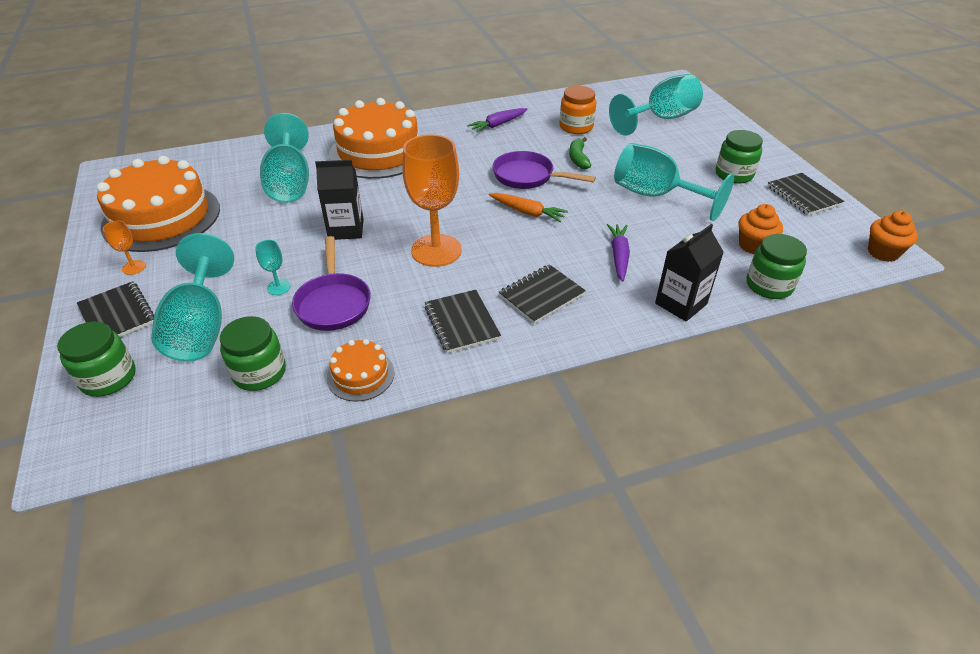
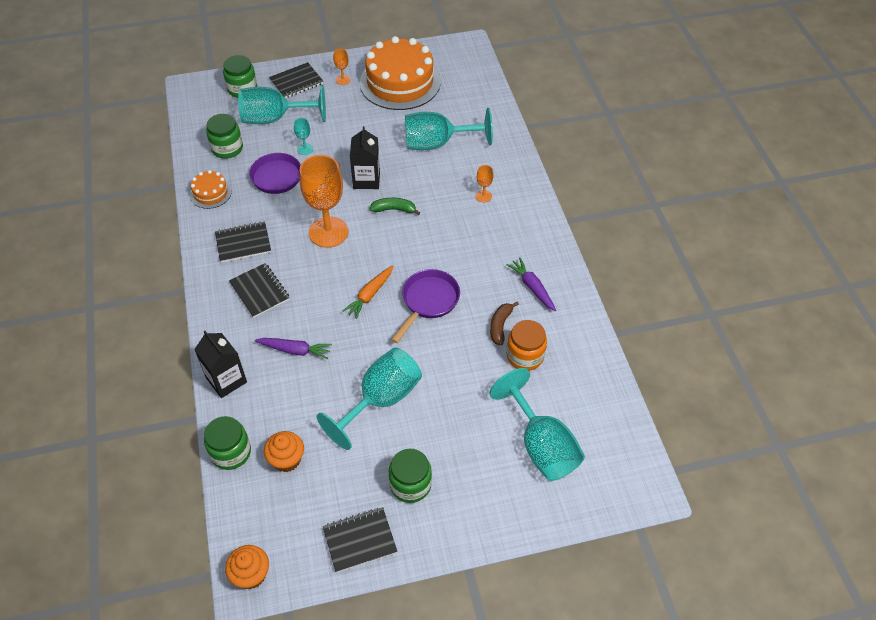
camera: 95 degrees right, 10 degrees up
(379, 152) = (483, 196): orange cake -> orange goblet
(546, 139) = (500, 326): none -> brown banana
(578, 158) = (457, 347): green banana -> green banana (394, 209)

